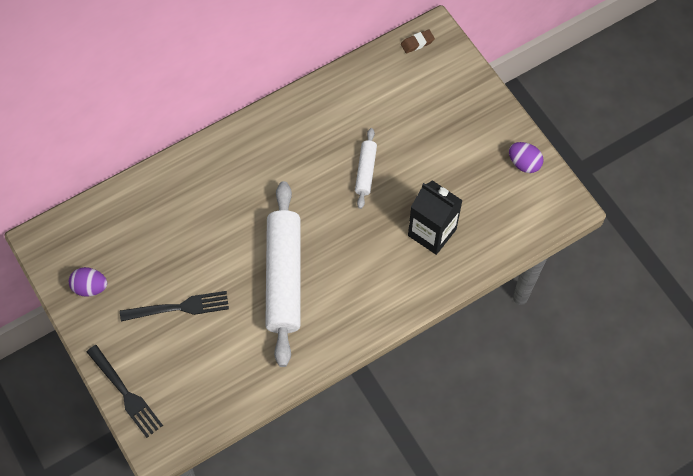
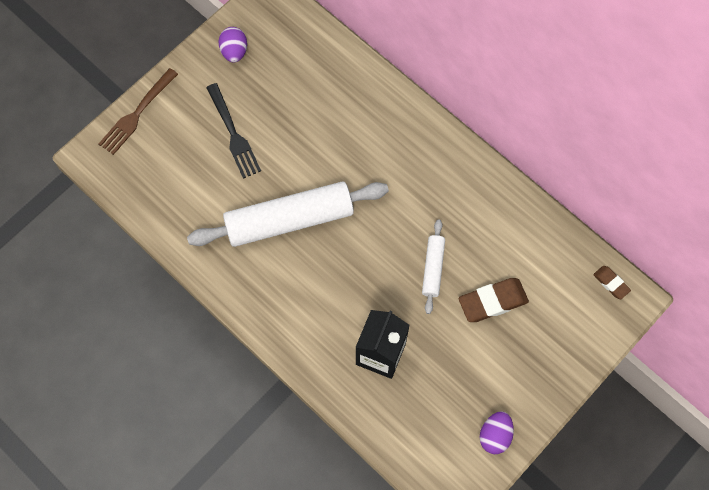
camera: 75 degrees right, 5 degrees up
(125, 393) = (137, 113): black fork -> brown fork
(366, 171) = (433, 268): white rolling pin -> white rolling pin turned 75 degrees counterclockwise
(409, 133) = (492, 301): none -> brown eraser

